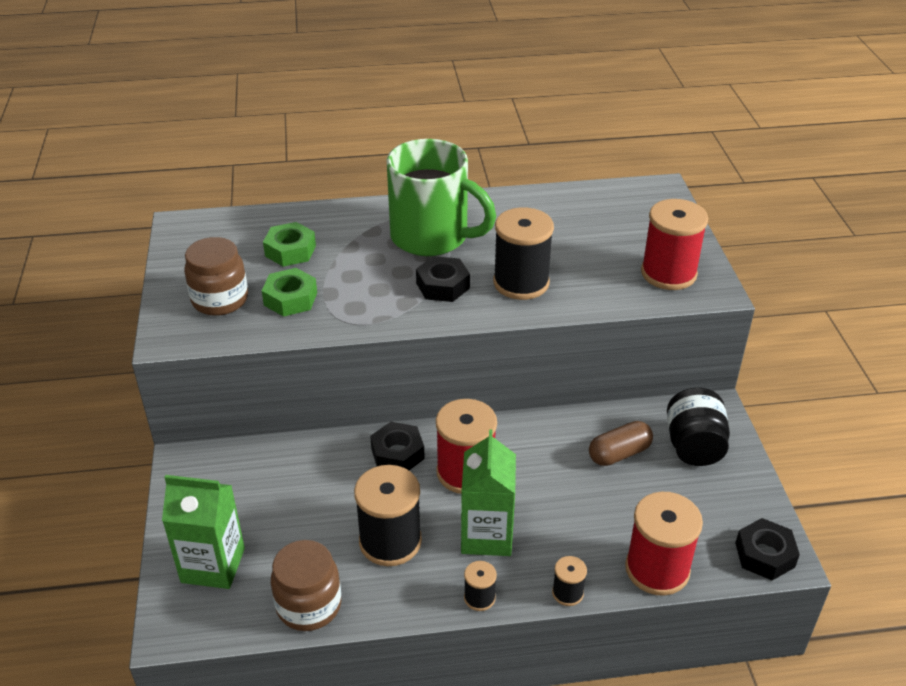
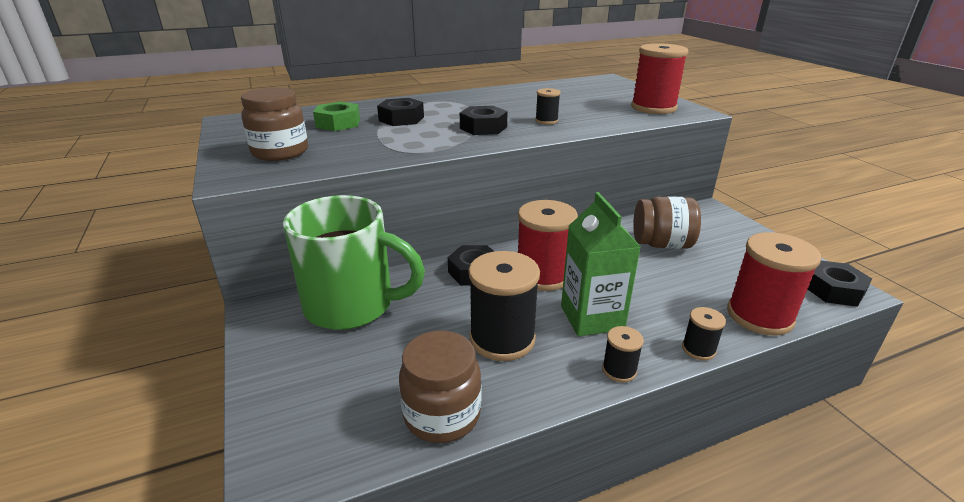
camera: 15 degrees left, 10 degrees down
(213, 565) = (315, 397): green carton -> none
(290, 299) = (350, 145): green nut -> none
(360, 252) = (401, 119): none -> black nut
(432, 237) = (457, 108): green mug -> green mug (352, 306)
(521, 283) = (546, 121): black spool -> black spool, size x0.48
(619, 453) = (661, 244): brown capsule -> brown jar
(693, 446) = (713, 231): black jar -> none

